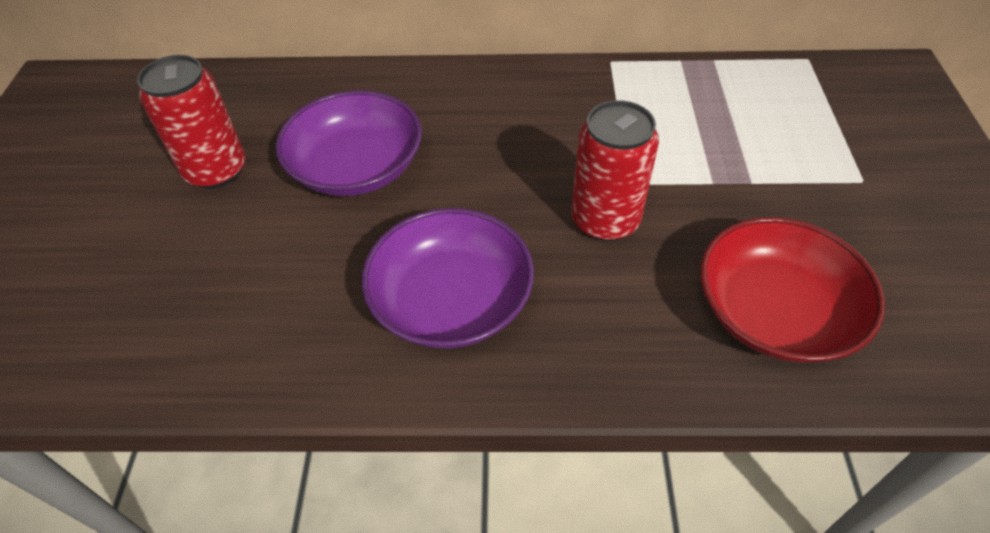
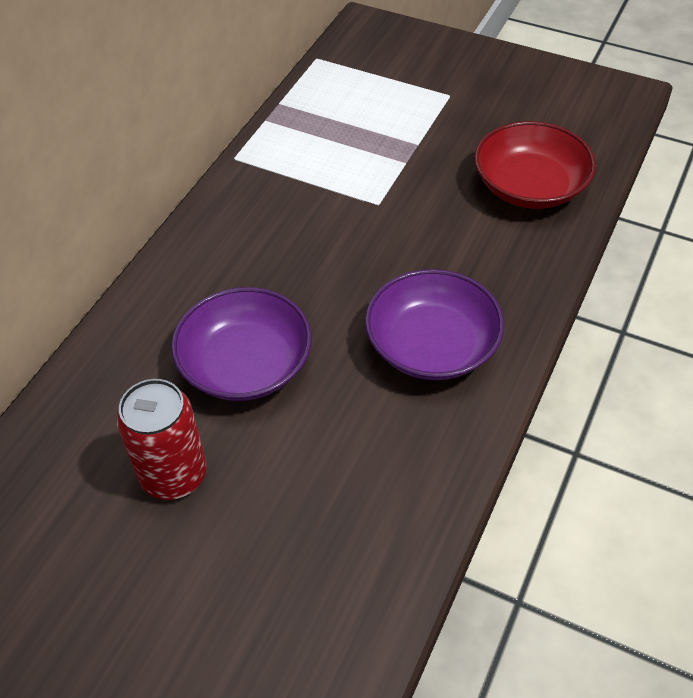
camera: 65 degrees left, 0 degrees up
(605, 220) = (406, 232): red can -> none

